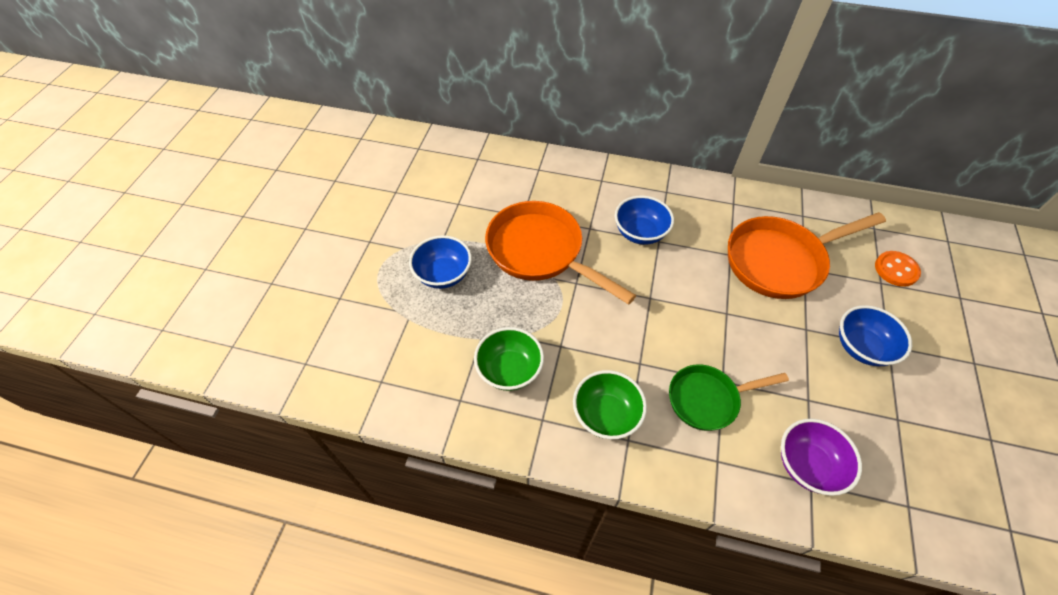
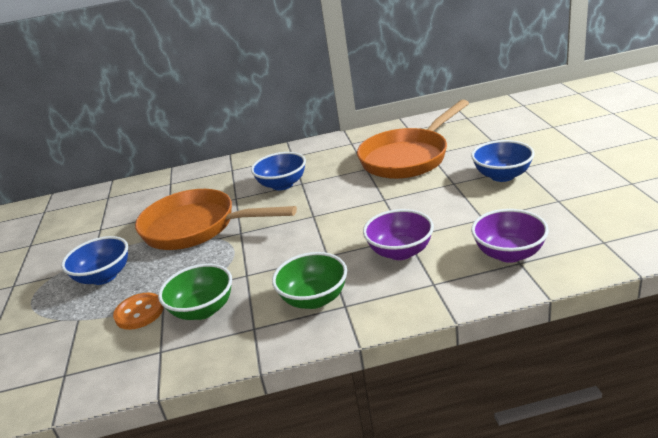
camera: 20 degrees left, 25 degrees down
(708, 399) = (400, 252): green pan -> purple bowl
(896, 270) = (497, 130): orange button -> orange button (139, 313)

